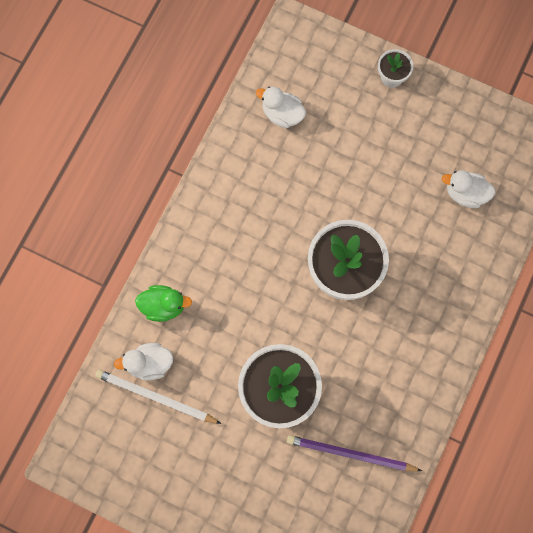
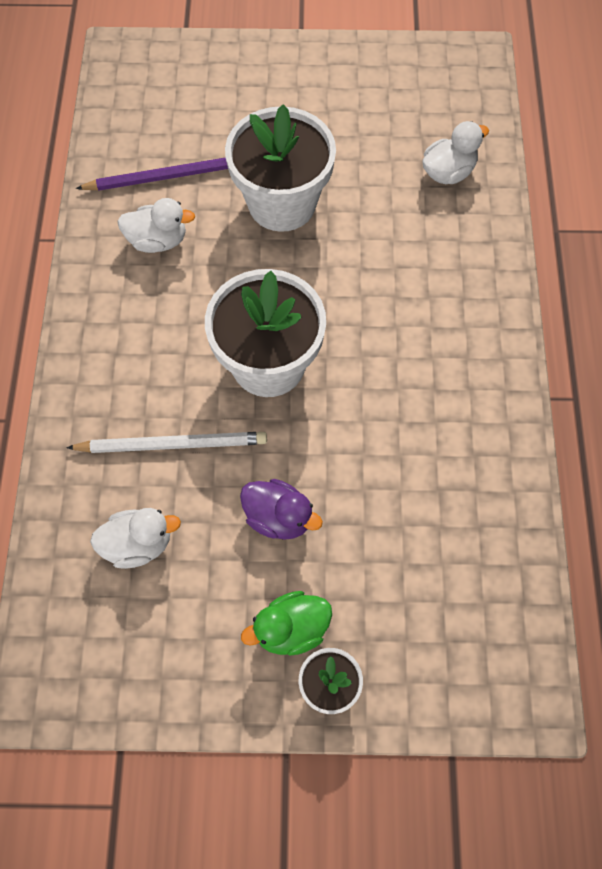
camera: 155 degrees right, 10 degrees down
(155, 397) = (420, 145): white pencil -> white pencil (172, 444)
(163, 306) = (471, 235): green duck -> green duck (291, 629)
(282, 114) = (465, 544): white duck -> white duck (158, 241)
(379, 174) = (278, 517): none -> purple duck

